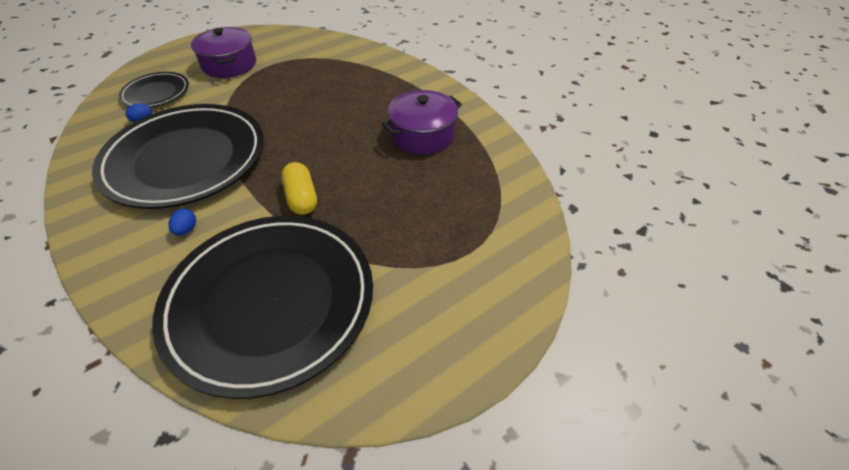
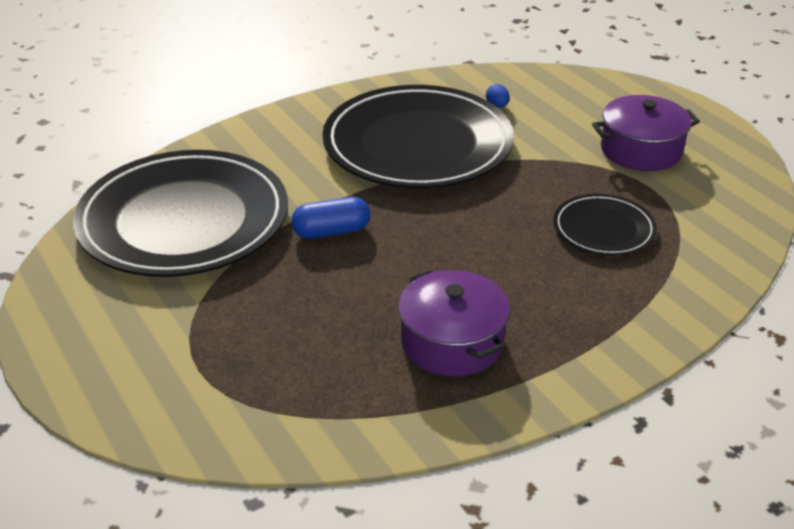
camera: 95 degrees right, 10 degrees down
(156, 93) = (559, 105): black plate -> black plate (603, 229)
(186, 230) = (299, 160): blue egg -> none
(301, 198) = (331, 231): yellow capsule -> blue capsule

